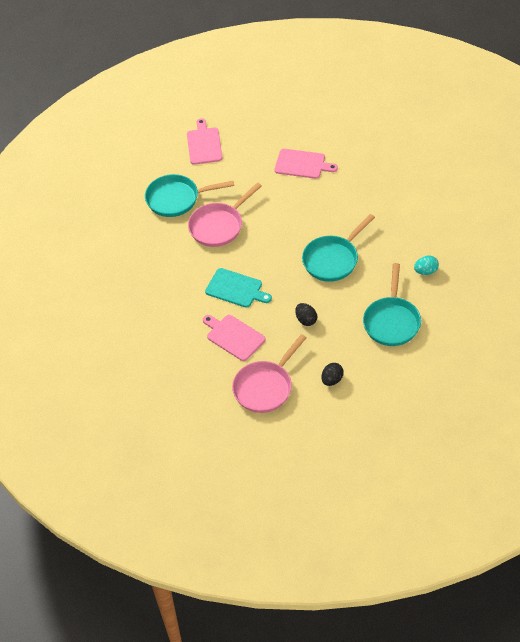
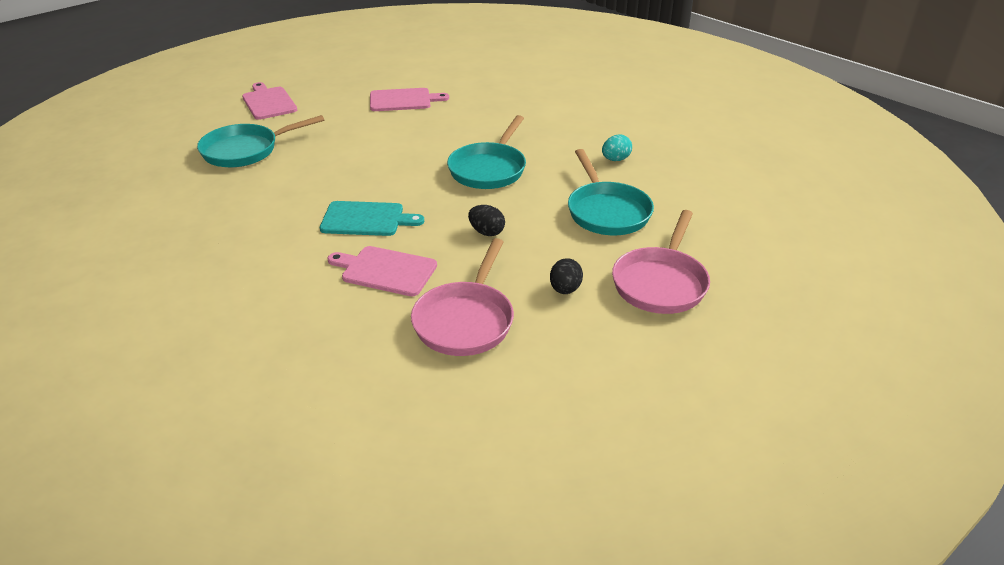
camera: 25 degrees left, 15 degrees down
(219, 226) = (315, 165): pink pan -> pink pan (660, 283)

